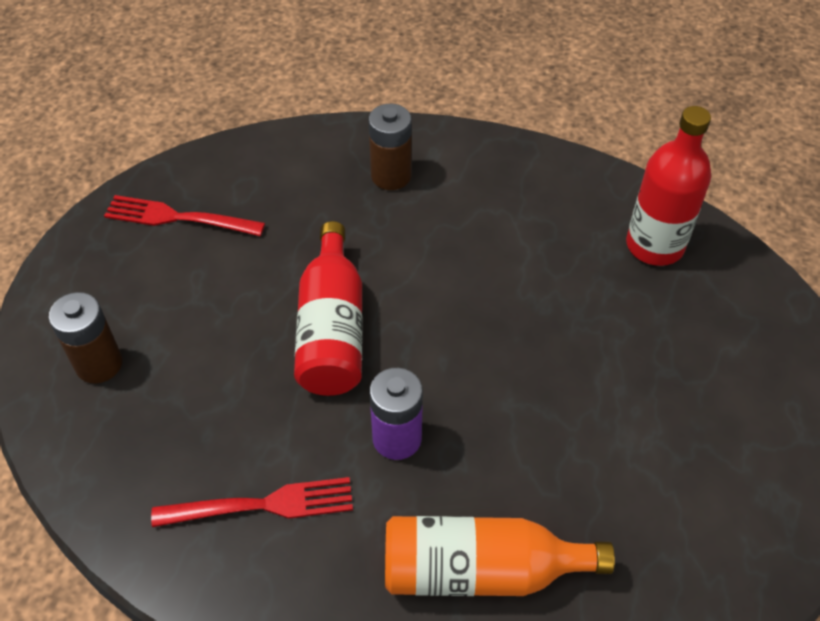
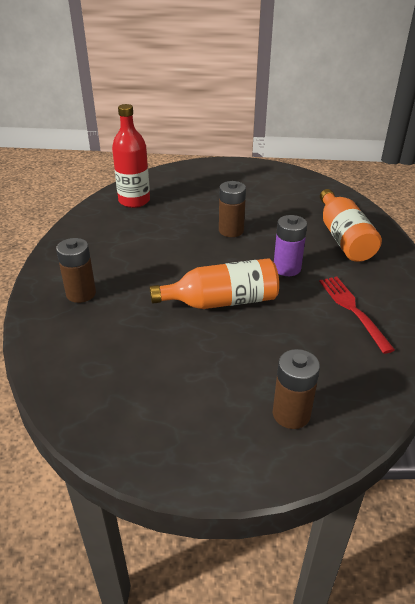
camera: 100 degrees left, 15 degrees down
(178, 218) = (131, 403): red fork -> none
(332, 329) = (221, 301): red bottle -> orange bottle
(532, 377) = (231, 231): none -> brown battery

